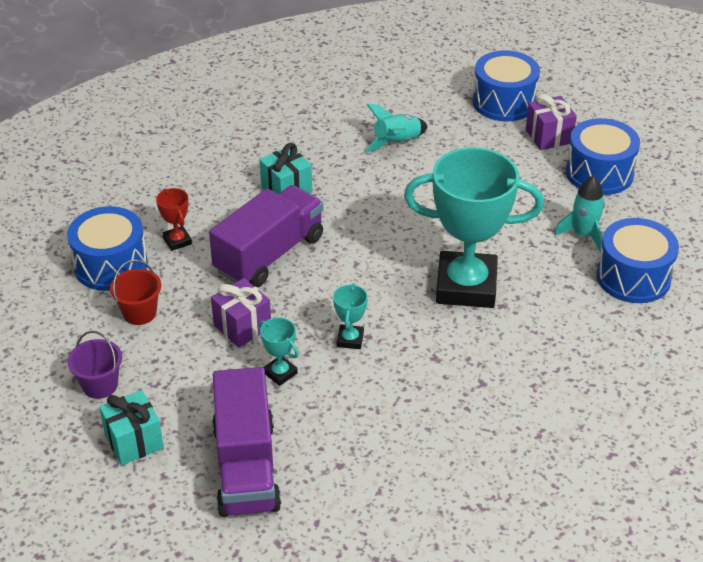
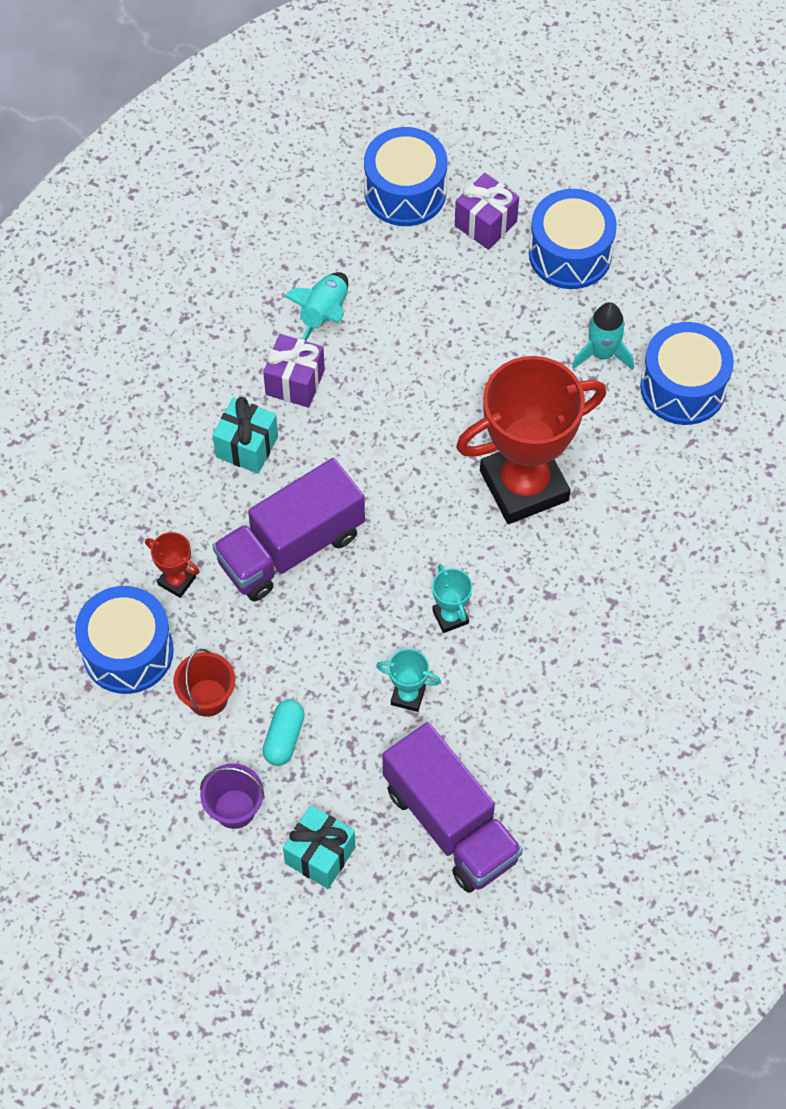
camera: 30 degrees left, 20 degrees up
(170, 359) = (284, 738): none -> turquoise capsule
(242, 326) = (329, 658): purple gift -> purple gift (295, 382)
(269, 254) = (291, 548): purple truck -> purple truck turned 135 degrees counterclockwise
(466, 286) = (524, 485): turquoise trophy -> red trophy

